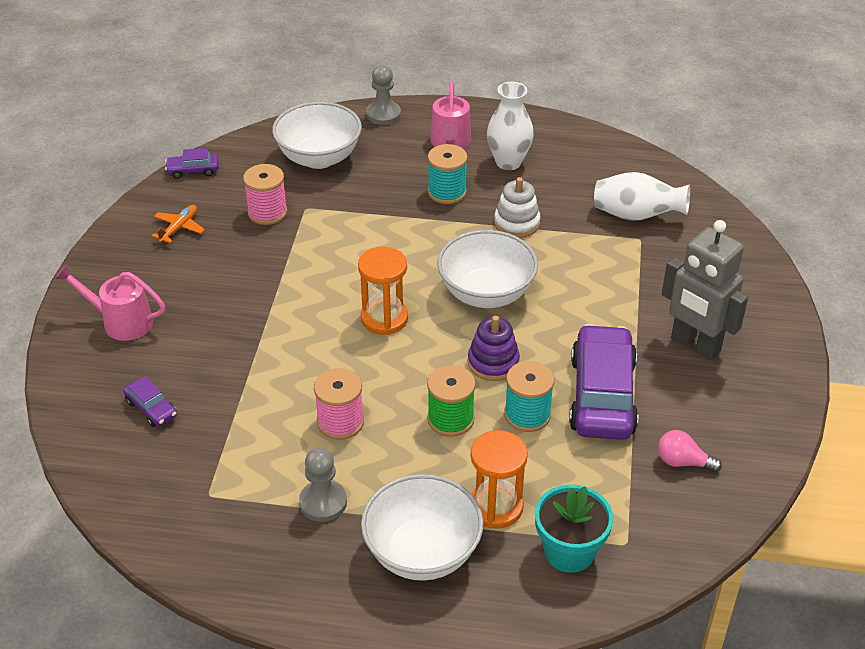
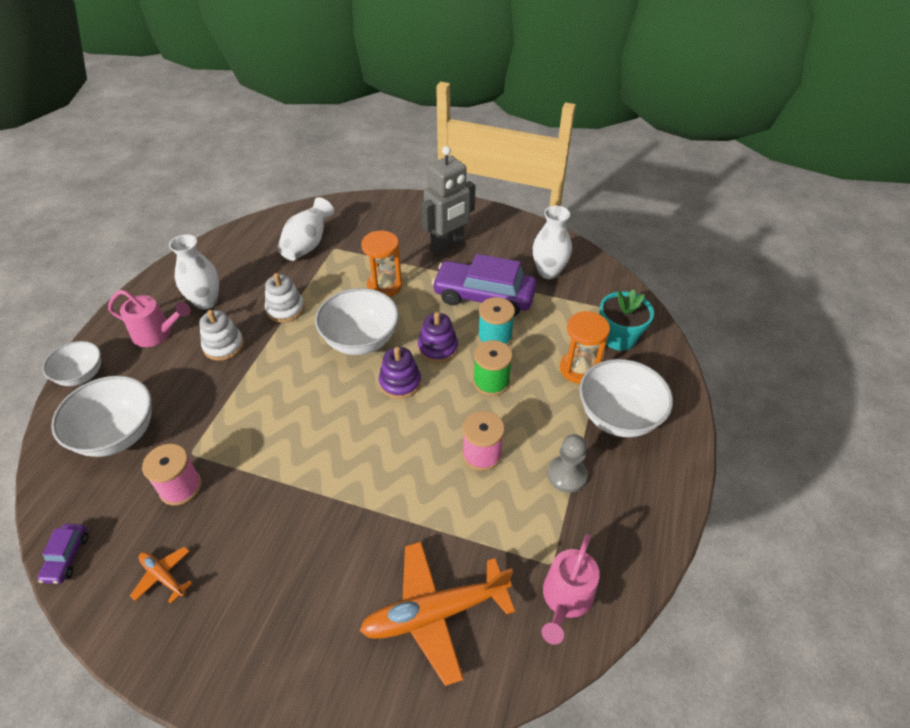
camera: 80 degrees left, 5 degrees up
(121, 322) = (296, 644): pink watering can -> pink watering can (565, 599)
(151, 408) = (435, 613): purple car -> orange plane
(383, 114) = (81, 375): grey pawn -> white bowl
(384, 318) = (367, 409): orange hourglass -> orange hourglass (384, 286)
(429, 338) = (400, 382): none -> purple stacking toy
(447, 192) = (223, 346): turquoise spool -> white stacking toy
(682, 462) = (548, 272): pink light bulb -> white vase

